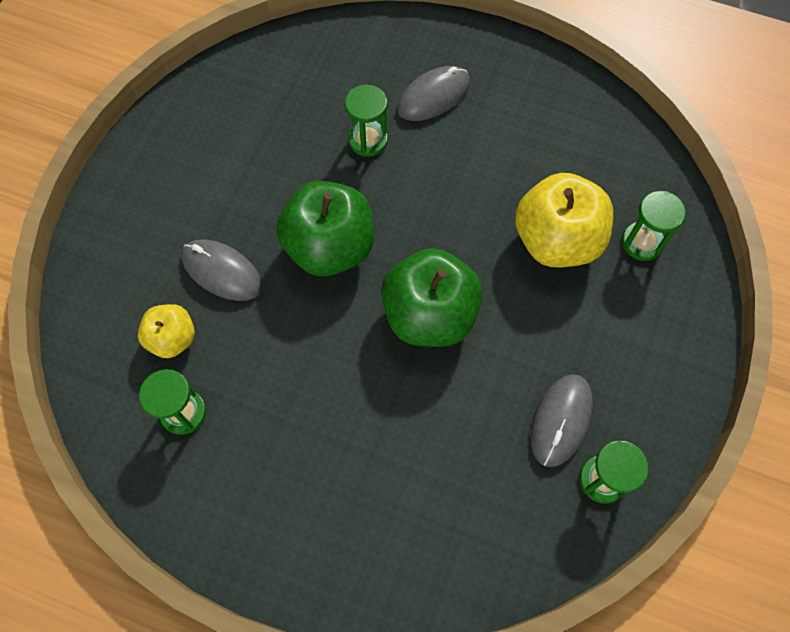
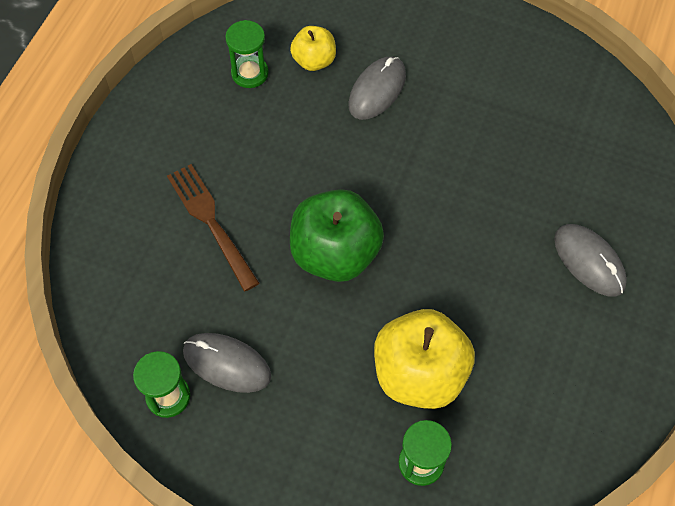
camera: 90 degrees right, 5 degrees down
(330, 247) = (404, 171): green apple -> none
(368, 140) = (527, 201): green hourglass -> none
(392, 446) = (212, 223): none -> brown fork

